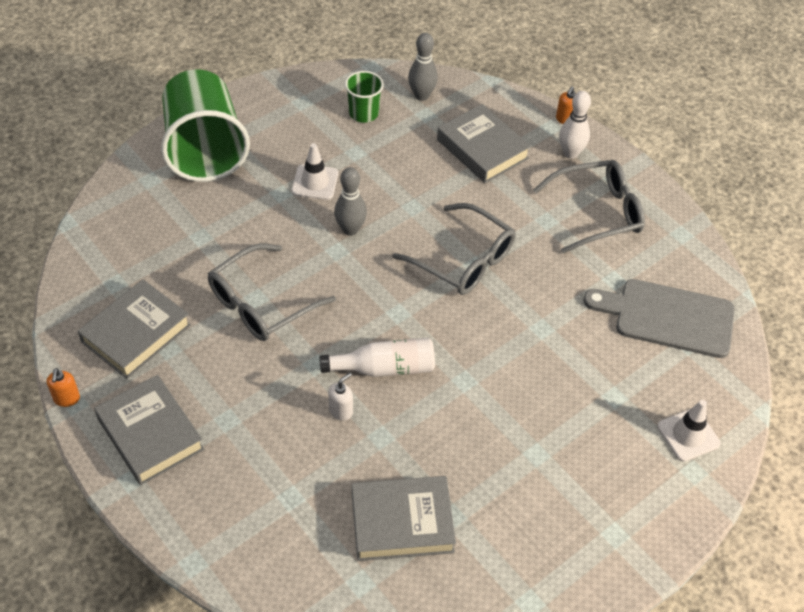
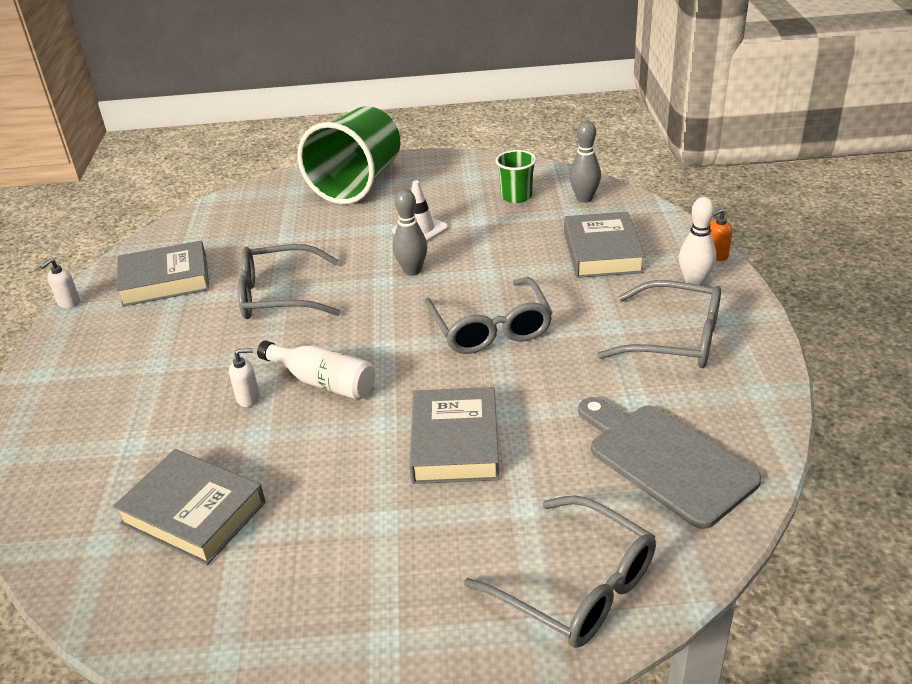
camera: 40 degrees right, 15 degrees down
(67, 399) = (68, 303): orange soap dispenser -> white soap dispenser
(150, 434) = (91, 350): grey book -> grey book (455, 443)
(688, 435) = (575, 586): white traffic cone -> grey glasses

